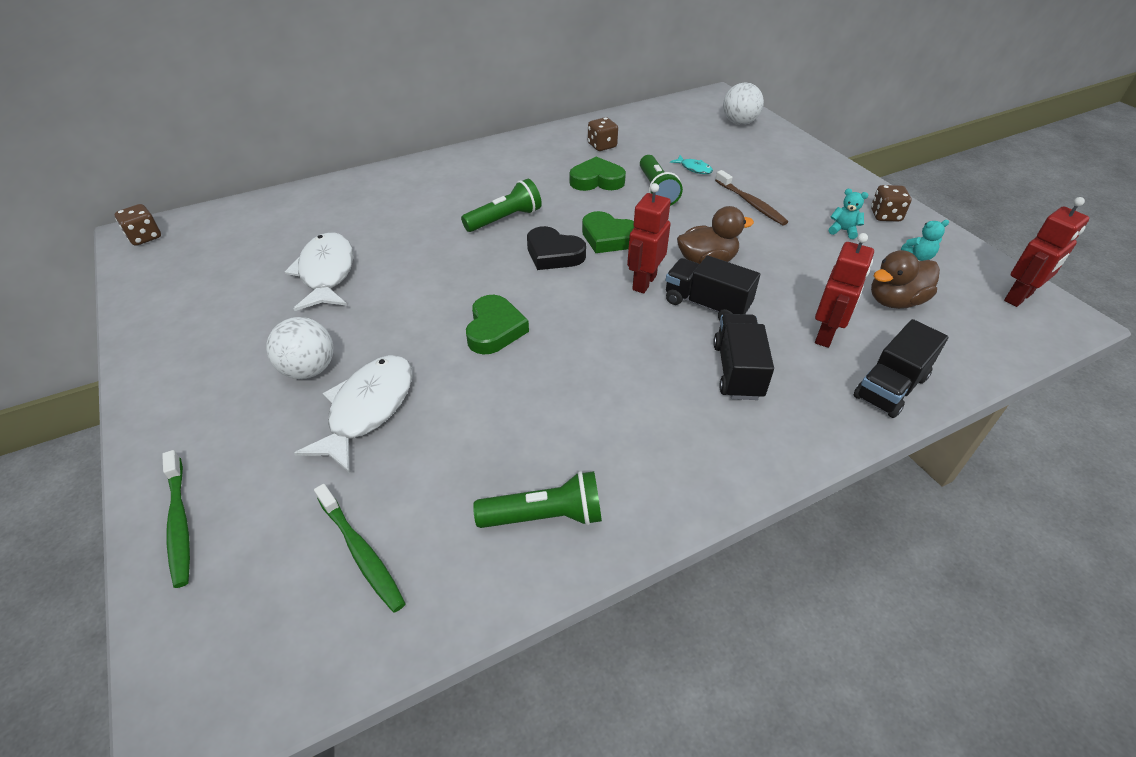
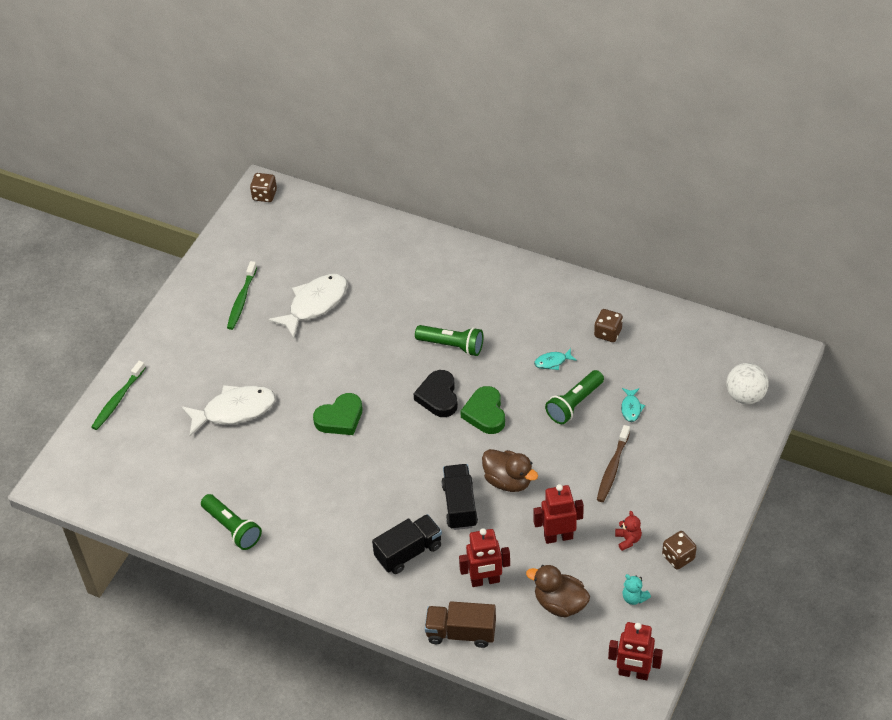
camera: 55 degrees right, 5 degrees up
(309, 369) = (238, 364): white ball -> none
(361, 552) = (157, 475): green toothbrush -> green toothbrush (241, 300)
(597, 180) = (552, 362): green heart -> turquoise fish
(644, 282) = (452, 461): red robot -> red robot (558, 536)
(843, 230) = (628, 540): turquoise teddy bear -> red teddy bear
(890, 387) = (461, 633): black truck -> brown truck

